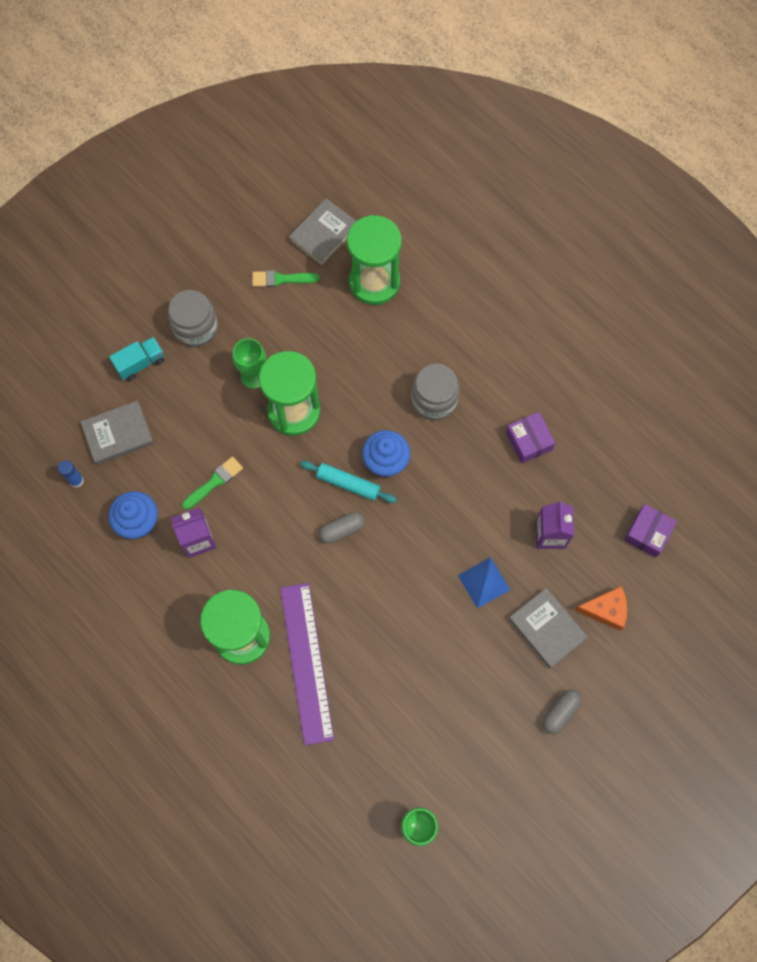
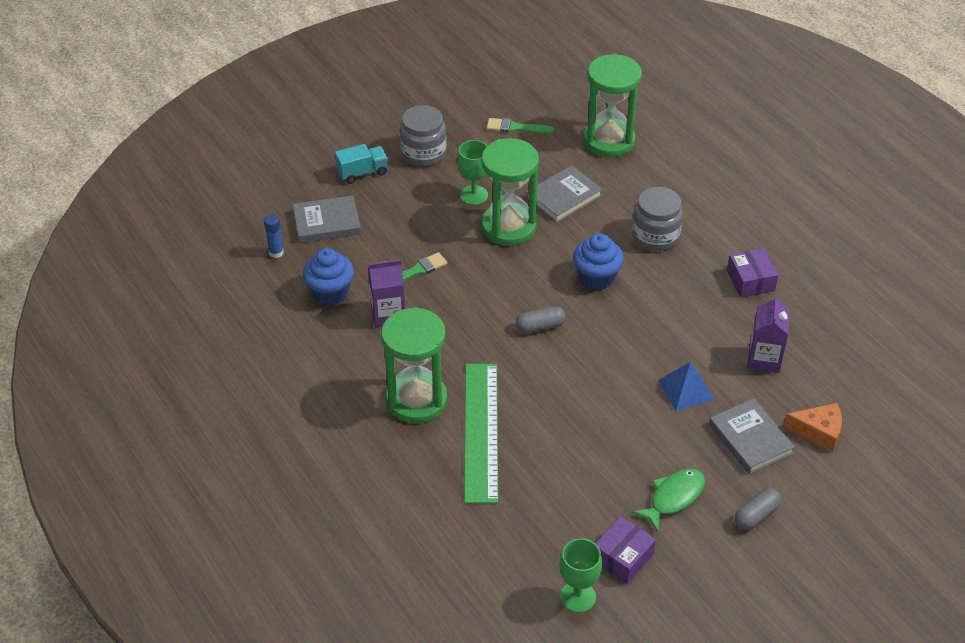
camera: 10 degrees right, 25 degrees down
(306, 662) = (481, 431): purple ruler -> green ruler
(324, 234) = (565, 100): grey book -> grey book (564, 197)
(348, 484) = (554, 290): turquoise rolling pin -> none
(486, 706) = (673, 498): none -> green fish
(647, 533) = (872, 372): purple box -> purple box (622, 557)

